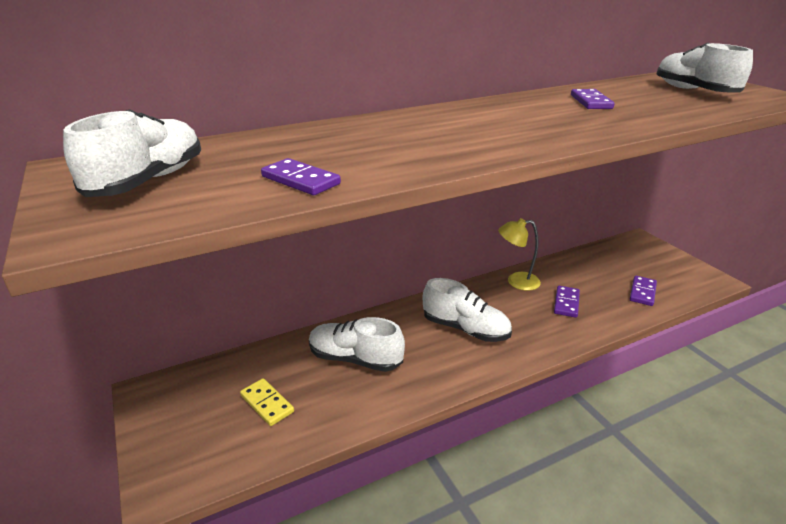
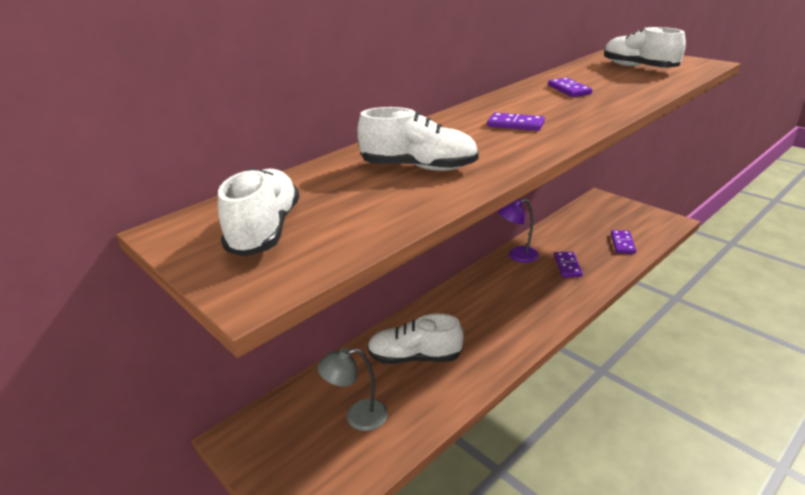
camera: 15 degrees left, 0 degrees up
(267, 404) = (357, 417): yellow domino -> grey lamp
(300, 180) = (402, 204): purple domino -> purple domino (515, 124)
(465, 329) = (496, 307): white shoe -> white shoe (419, 167)
(516, 281) = (517, 256): yellow lamp -> purple lamp

